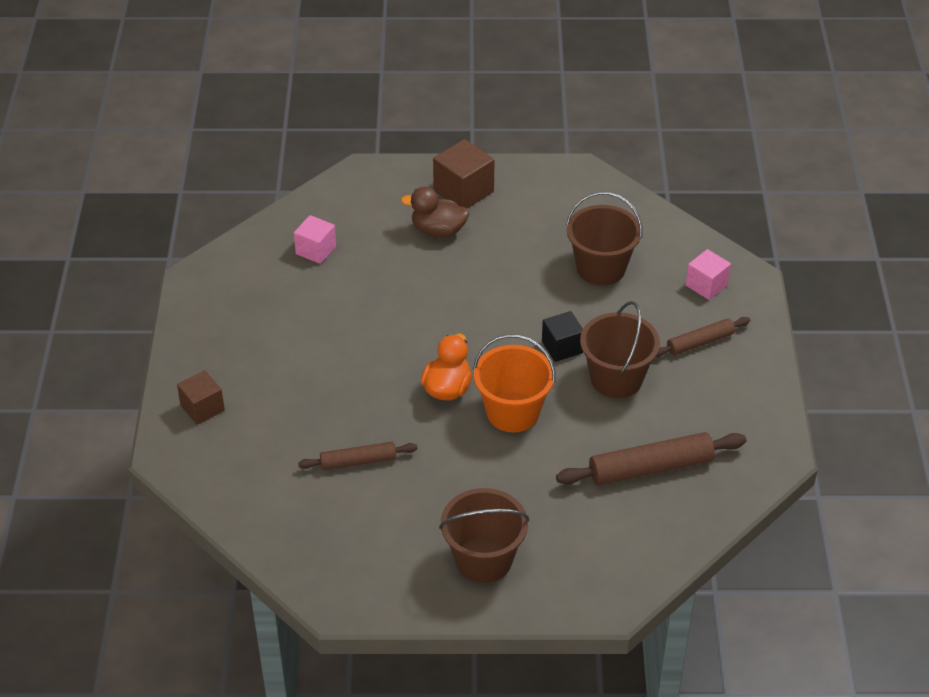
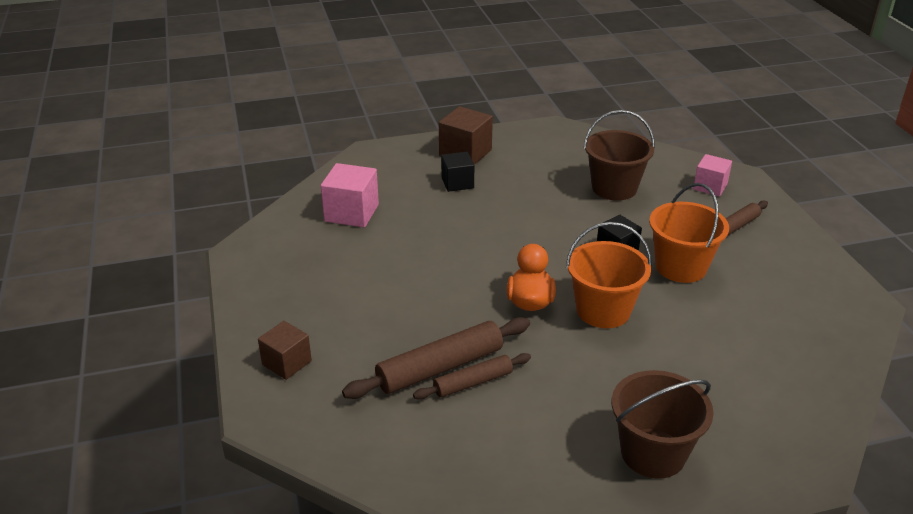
camera: 15 degrees left, 10 degrees down
(316, 250) = (351, 213): pink cube -> pink cube, size x1.51
(438, 231) = (457, 183): brown duck -> black cube
(616, 379) = (681, 267): brown bucket -> orange bucket
(650, 467) = (760, 334): brown rolling pin -> brown rolling pin (440, 367)

